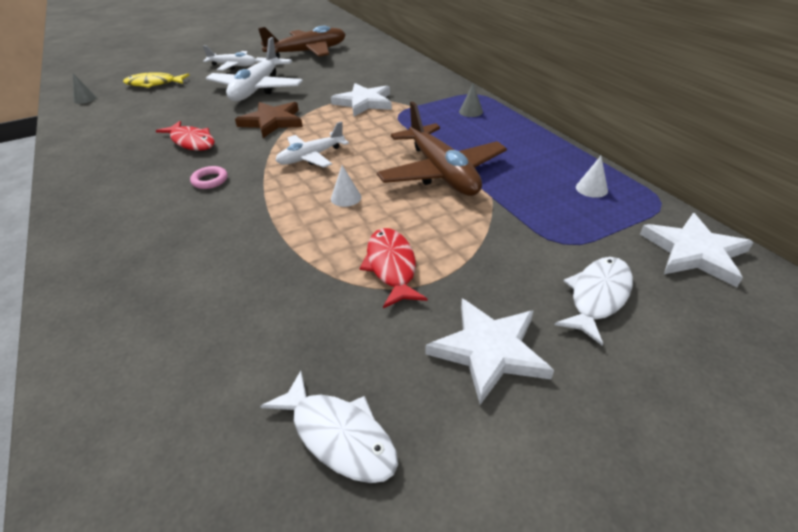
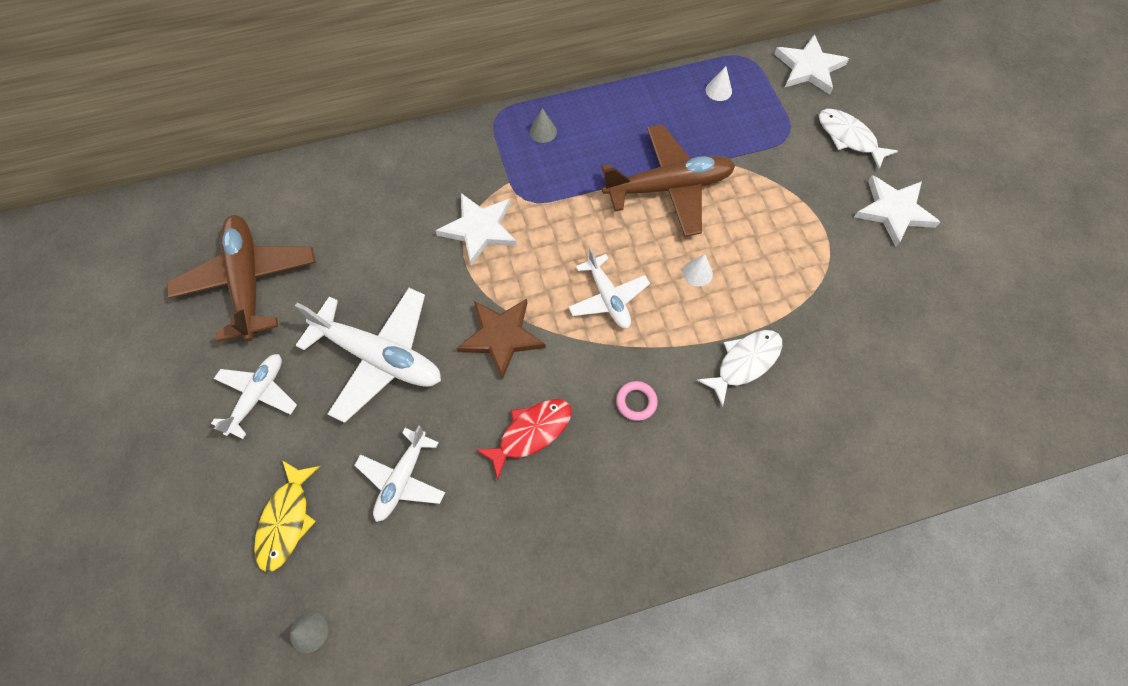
camera: 80 degrees left, 25 degrees up
(169, 107) = (402, 479): none -> white plane
(339, 435) = (956, 303): white fish -> white fish (744, 363)
(391, 266) = (804, 251): red fish -> none

